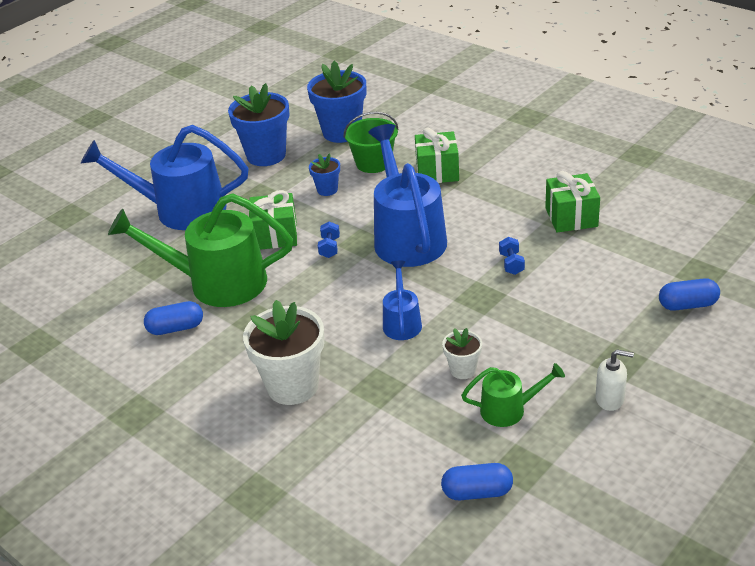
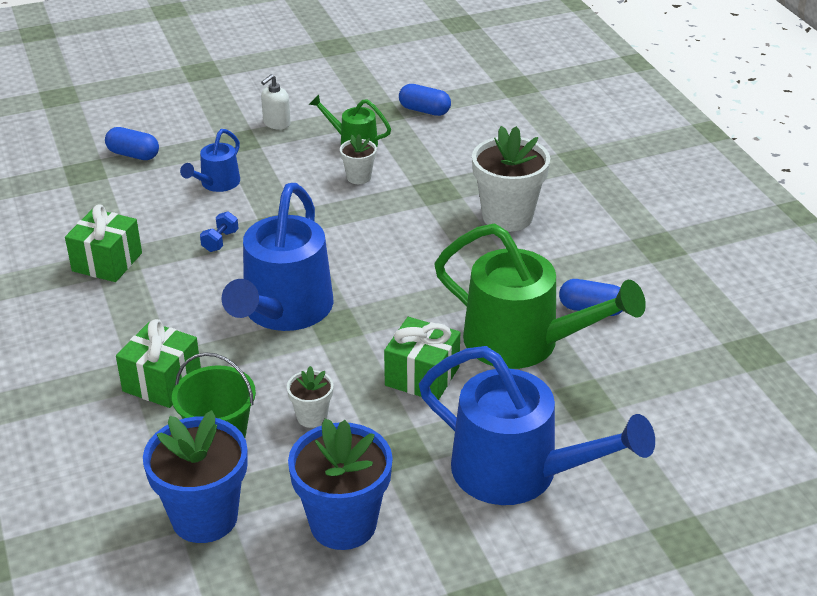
camera: 155 degrees left, 0 degrees up
(327, 190) = (312, 417): blue flower pot -> white flower pot
(330, 248) = (374, 333): blue dumbbell -> none
(402, 322) = (371, 230): blue watering can -> blue watering can (217, 184)
(610, 399) = (276, 123): white soap dispenser -> white soap dispenser turned 90 degrees counterclockwise

